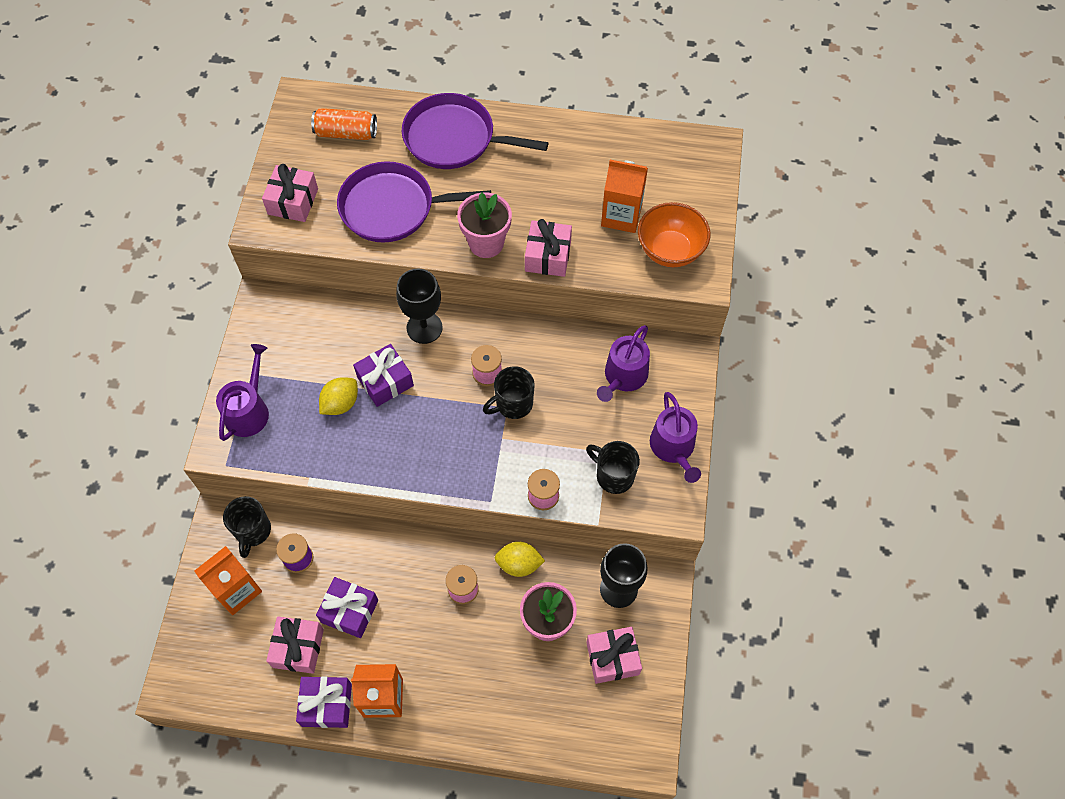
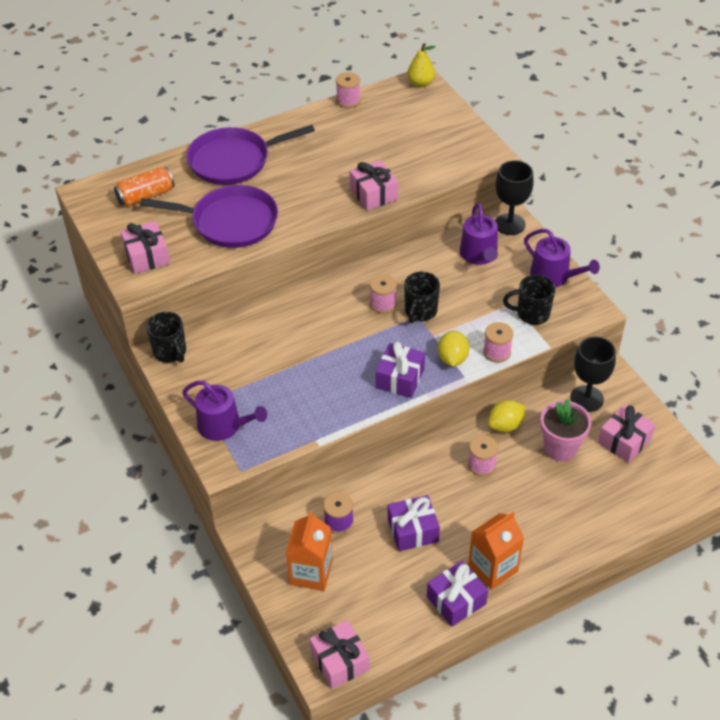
camera: 35 degrees left, 15 degrees down
(249, 410) = (224, 426): purple watering can -> purple watering can turned 135 degrees clockwise
(253, 531) = (285, 526): black mug -> black mug (170, 352)
(298, 648) = (397, 579): pink gift -> pink gift (340, 661)
(340, 403) = (292, 381): yellow lemon -> yellow lemon (452, 358)
(385, 381) = (313, 349): purple gift -> purple gift (400, 378)
(393, 207) = (230, 222): purple pan -> purple pan turned 135 degrees counterclockwise
(424, 328) = (308, 302): black goblet -> black goblet (509, 224)
(486, 243) = (322, 208): pink flower pot -> none
(621, 129) = (348, 101): none -> pink spool
(621, 216) = (400, 147): orange carton -> none
(670, 250) = (453, 150): orange bowl -> none
(711, 148) = (421, 83): none -> yellow pear

